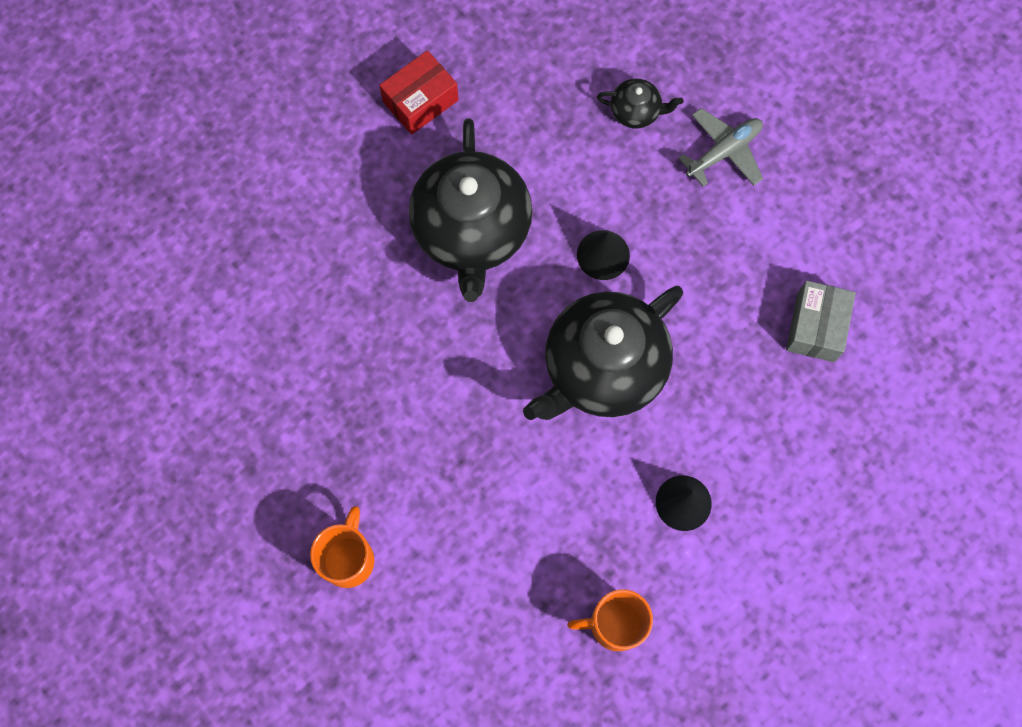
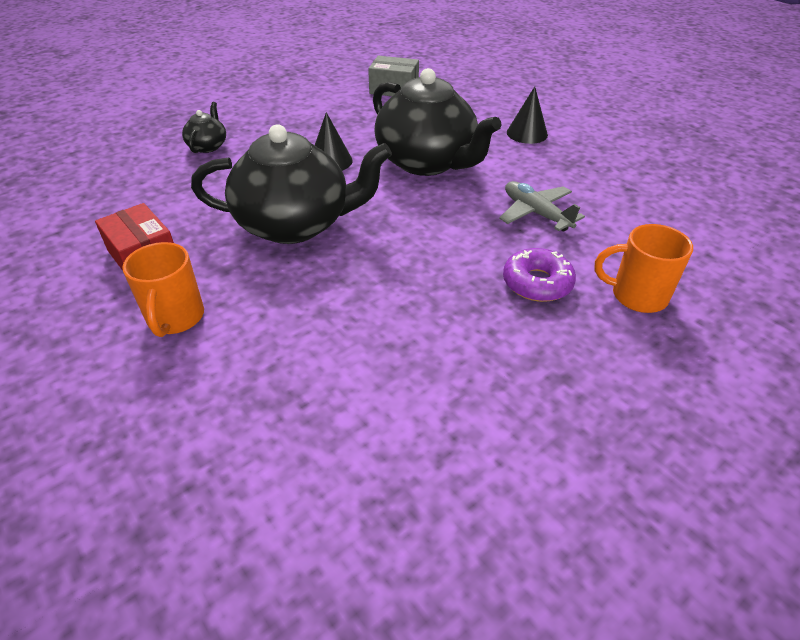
camera: 90 degrees left, 30 degrees down
(371, 465) = (537, 283): none -> purple donut
(614, 624) = (627, 160): orange mug -> orange mug (175, 318)
(724, 152) = (256, 114): grey plane -> grey plane (536, 213)

